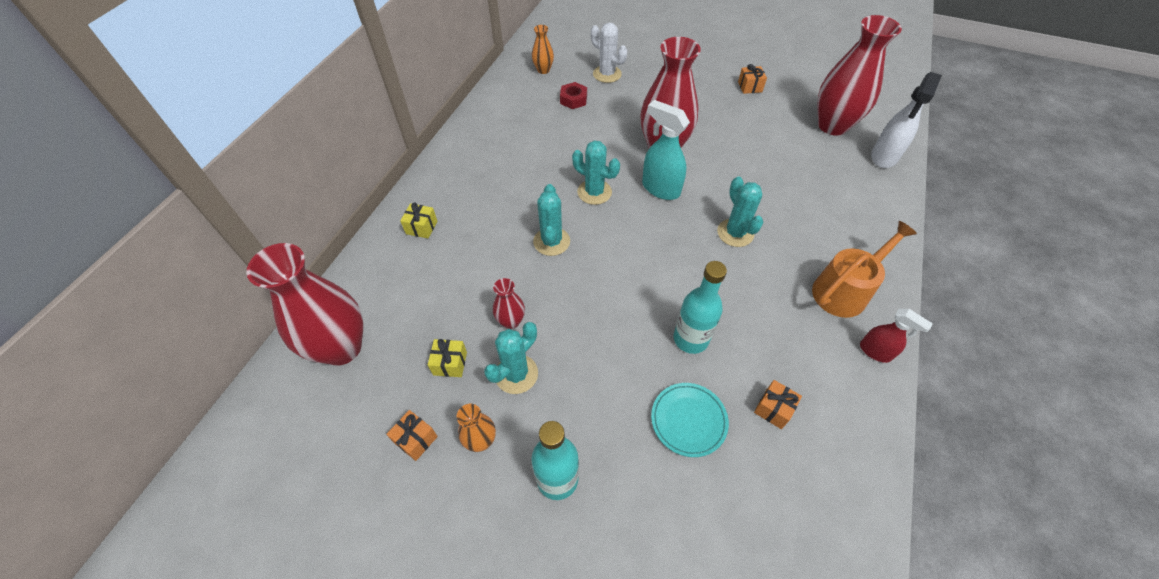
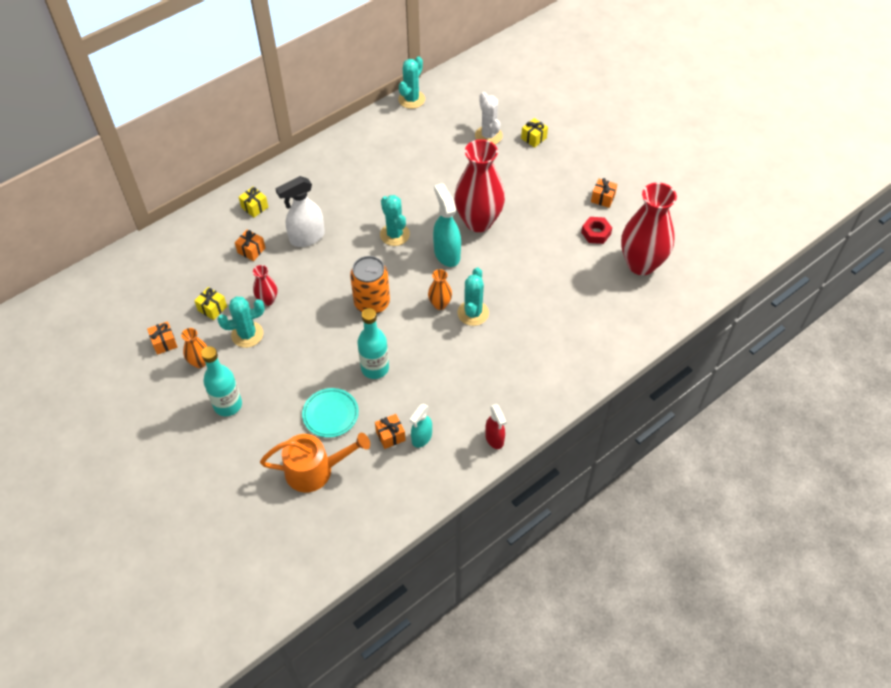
camera: 30 degrees right, 0 degrees up
(341, 348) = (155, 267): red vase -> none
(451, 274) = (251, 250): none -> orange gift
(543, 70) = (438, 110): orange vase -> orange vase (440, 304)
(551, 241) = (335, 258): turquoise cactus -> turquoise cactus (411, 99)
(573, 99) = (441, 148): red nut -> red nut (596, 233)
(628, 270) = (372, 303): none -> orange can
(648, 62) = (533, 138): none -> yellow gift
(806, 392) = (421, 438): none -> turquoise spray bottle
(844, 290) = (514, 391): orange watering can -> orange watering can (315, 470)
(884, 157) = (657, 310): white spray bottle -> white spray bottle (306, 237)

